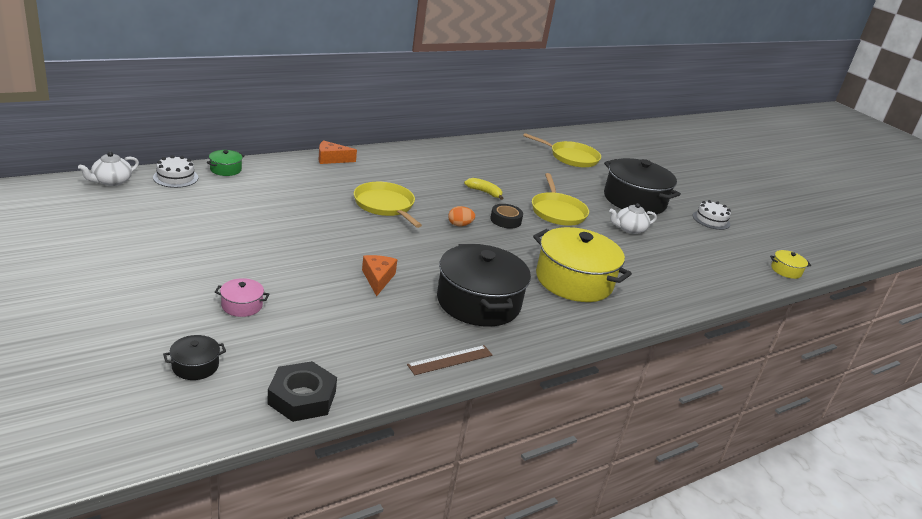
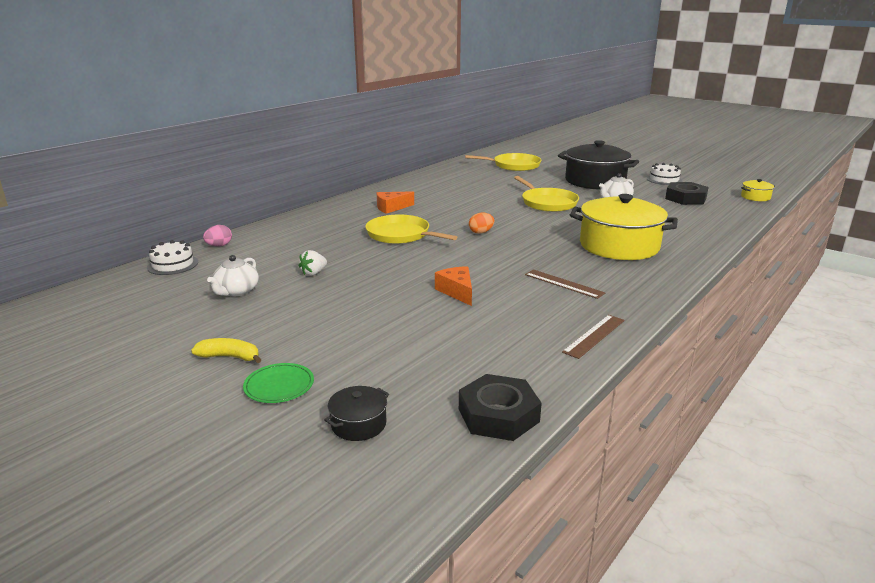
camera: 15 degrees left, 5 degrees down
(111, 181) = (104, 285): white teapot -> white teapot (236, 291)
(166, 314) = (279, 386): none -> green plate
(225, 169) = (219, 246): green pot -> pink egg
(242, 305) = (351, 353): pink pot -> none
(277, 221) = (313, 273): none -> white strawberry
(331, 159) = (314, 213): orange cheese -> orange cheese (391, 208)
(478, 302) = (563, 284): black pot -> brown ruler
(484, 192) = (474, 204): yellow banana -> yellow banana (229, 357)
(505, 220) = (514, 219): black tape -> none
(706, 249) = (685, 198): none -> black nut

